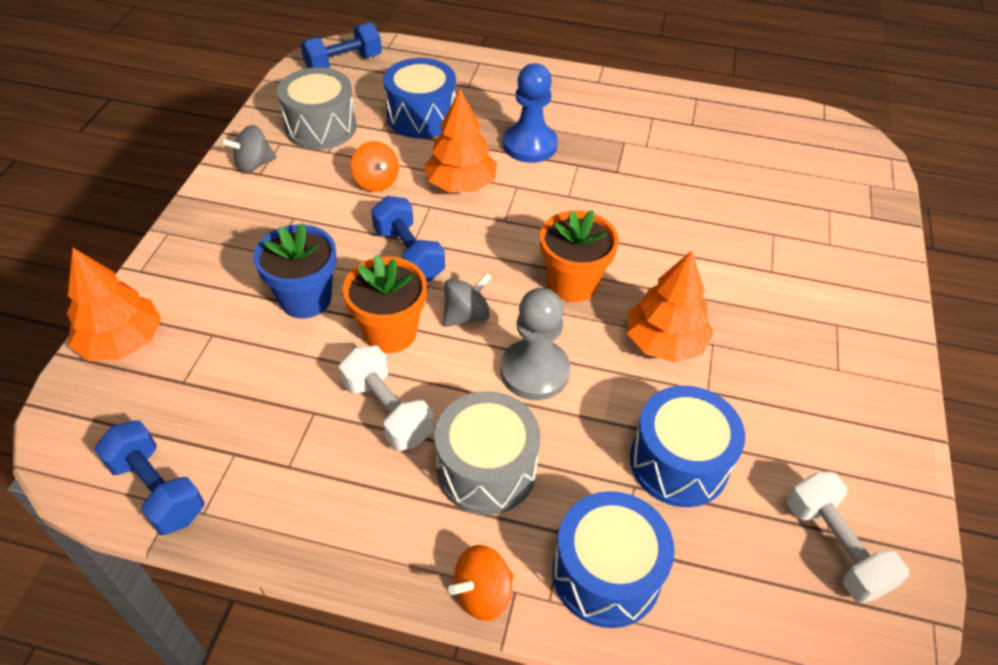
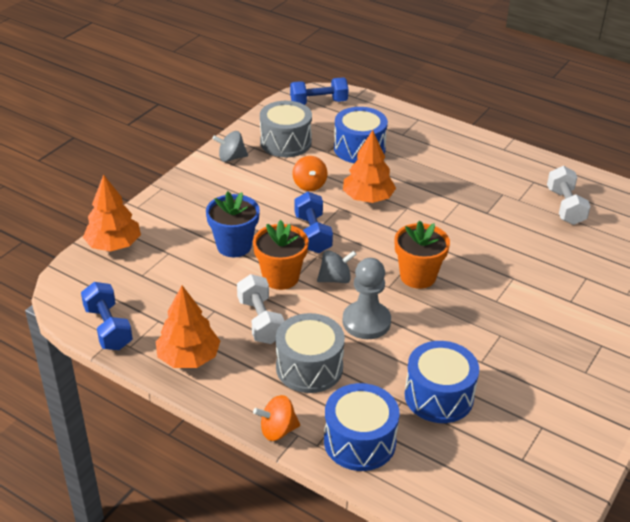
camera: 20 degrees right, 10 degrees down
(530, 145) = (430, 182): blue pawn -> none
(664, 342) = (465, 326): orange tree -> orange tree (188, 357)
(834, 547) = (521, 469): white dumbbell -> white dumbbell (565, 207)

